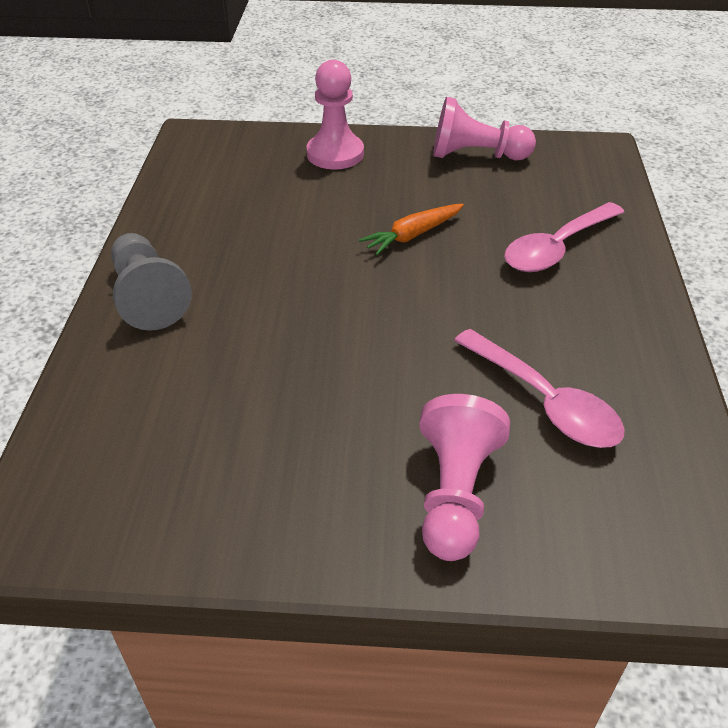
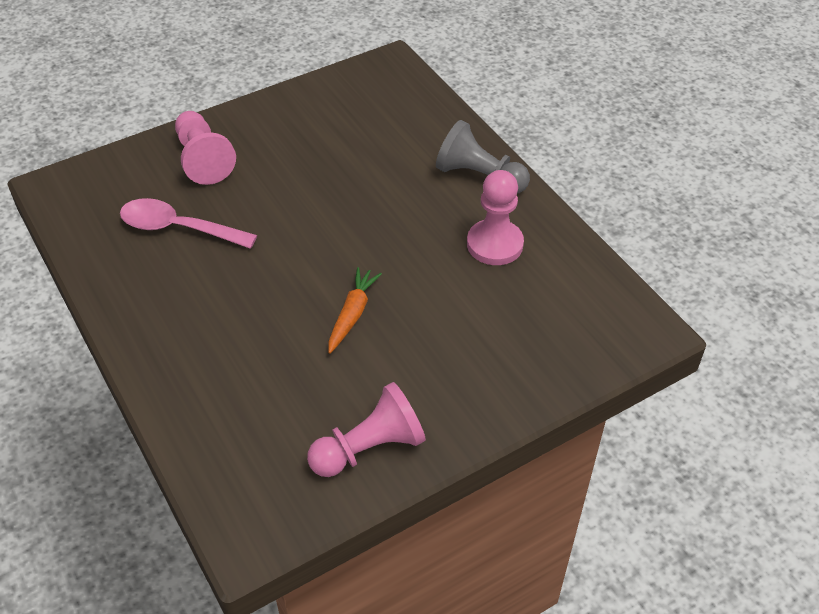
camera: 145 degrees right, 5 degrees up
(335, 154) = (500, 375): pink pawn -> pink pawn (494, 244)
(556, 248) = (228, 360): pink spoon -> none

